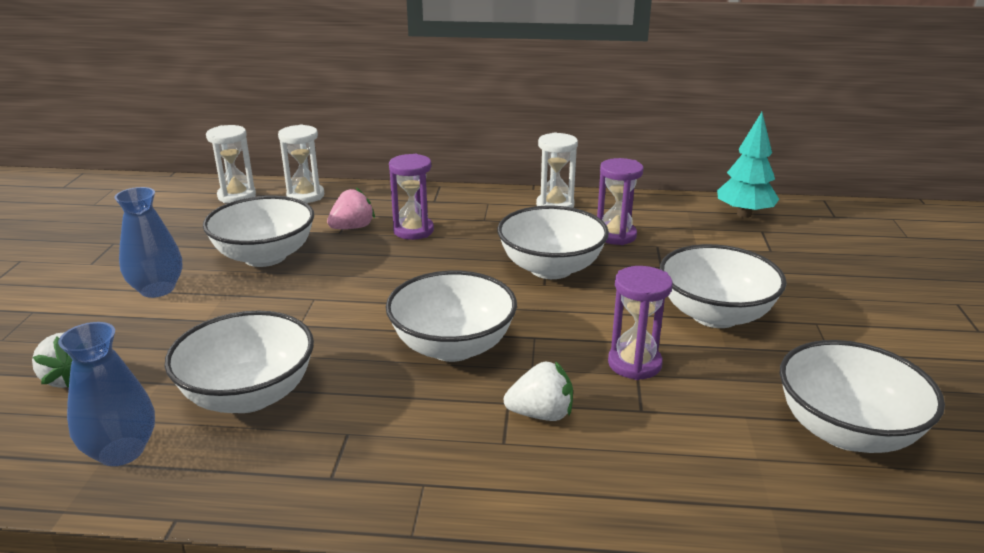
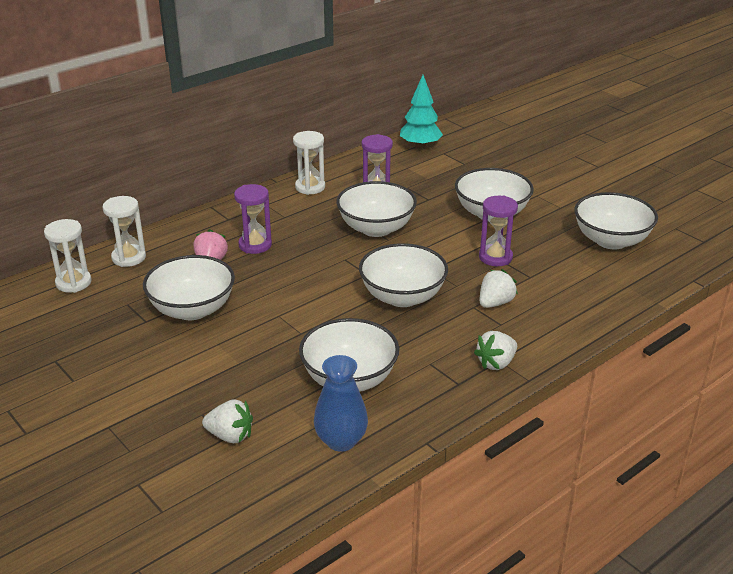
camera: 45 degrees left, 5 degrees up
(157, 289) = (165, 366): blue vase -> none
(413, 485) = (496, 363): none -> white strawberry

